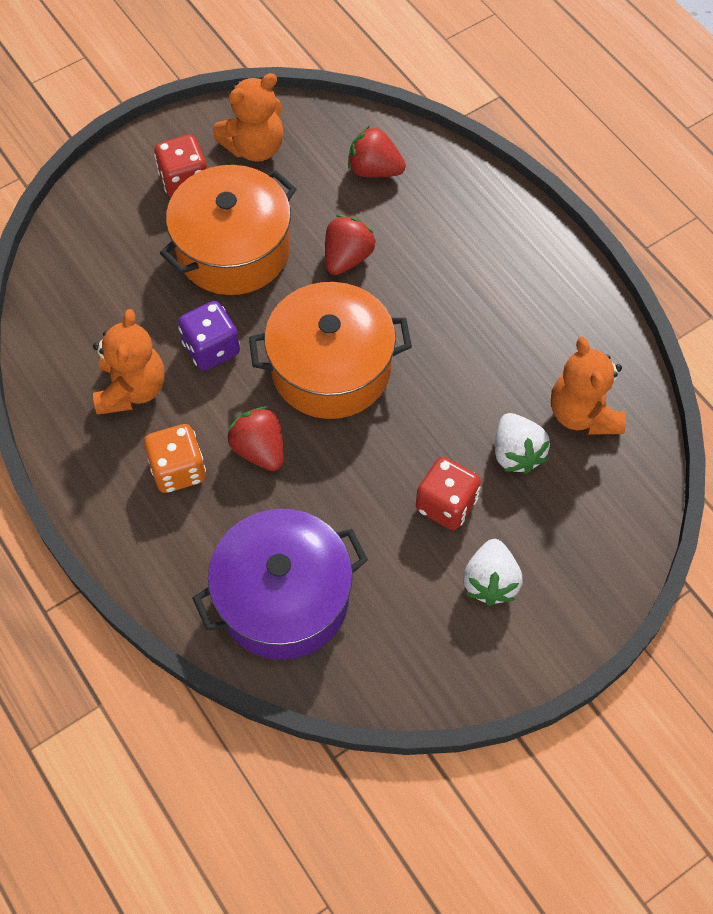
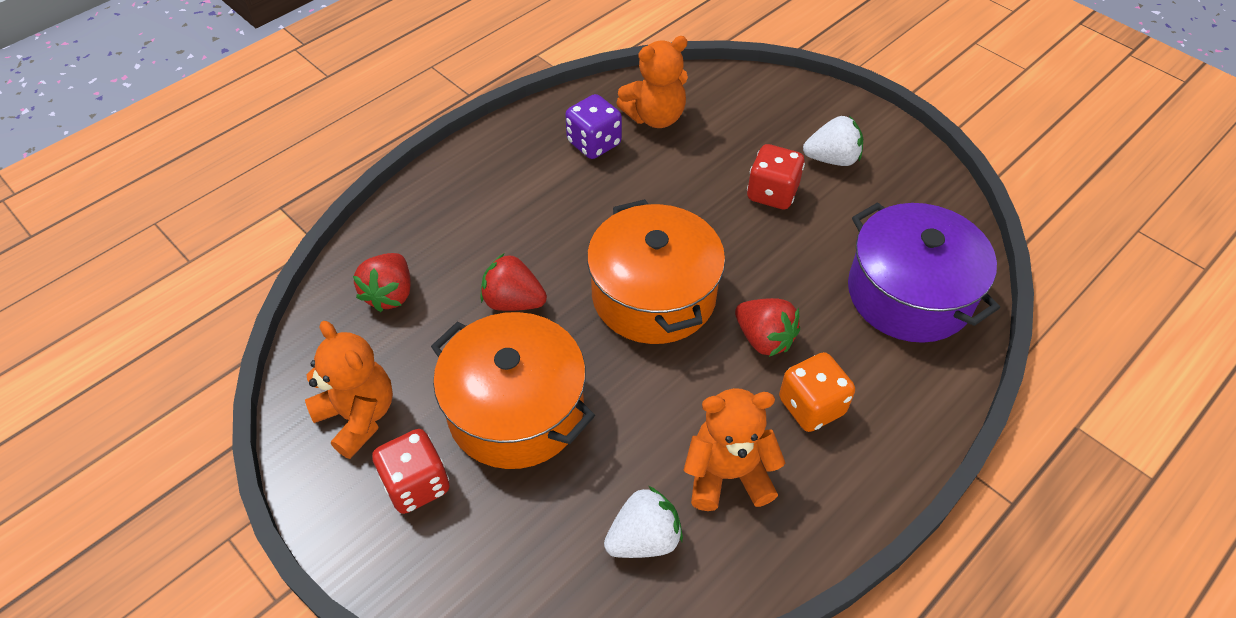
camera: 100 degrees left, 10 degrees down
(211, 348) = (655, 405): purple dice -> purple dice (594, 143)
(259, 449) = (764, 339): red strawberry -> red strawberry turned 90 degrees counterclockwise
(516, 453) = (707, 154): white strawberry -> white strawberry (644, 539)

